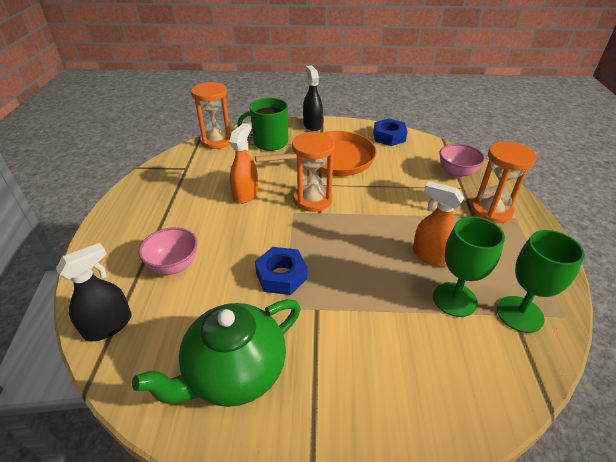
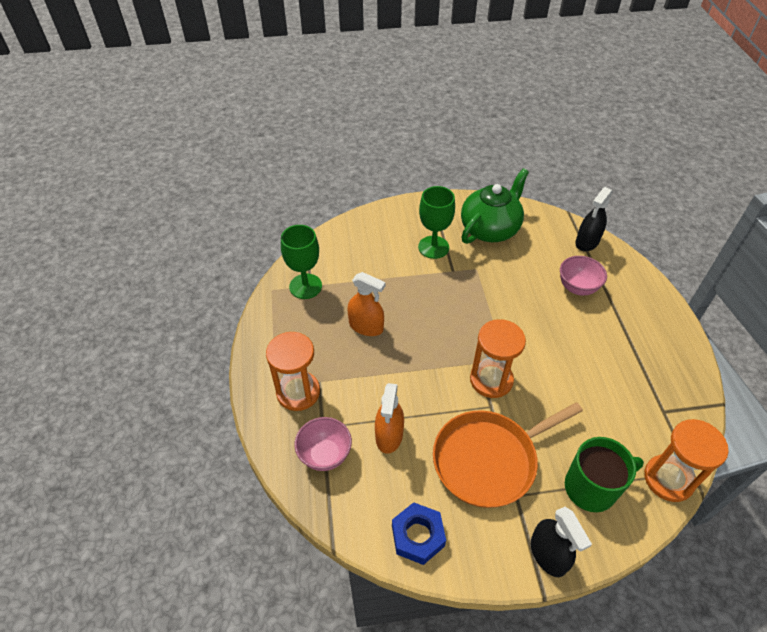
camera: 170 degrees right, 10 degrees up
(245, 194) = (566, 377): orange spray bottle -> orange spray bottle (389, 435)
(281, 276) = (488, 291): blue nut -> none
(454, 299) = (351, 291): green goblet -> green goblet (433, 247)

